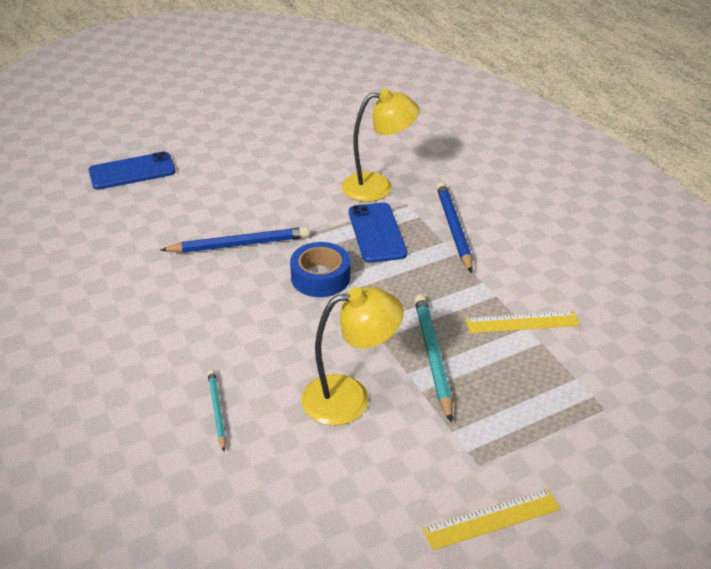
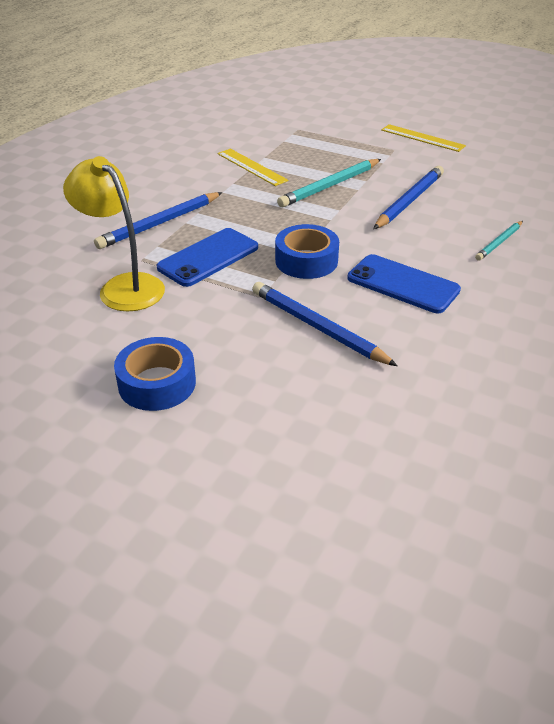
camera: 125 degrees left, 0 degrees up
(132, 171) = (279, 515): blue phone -> blue phone (402, 284)
(265, 169) = (157, 383): none -> blue tape
(350, 397) = (409, 200): yellow lamp -> blue pencil

